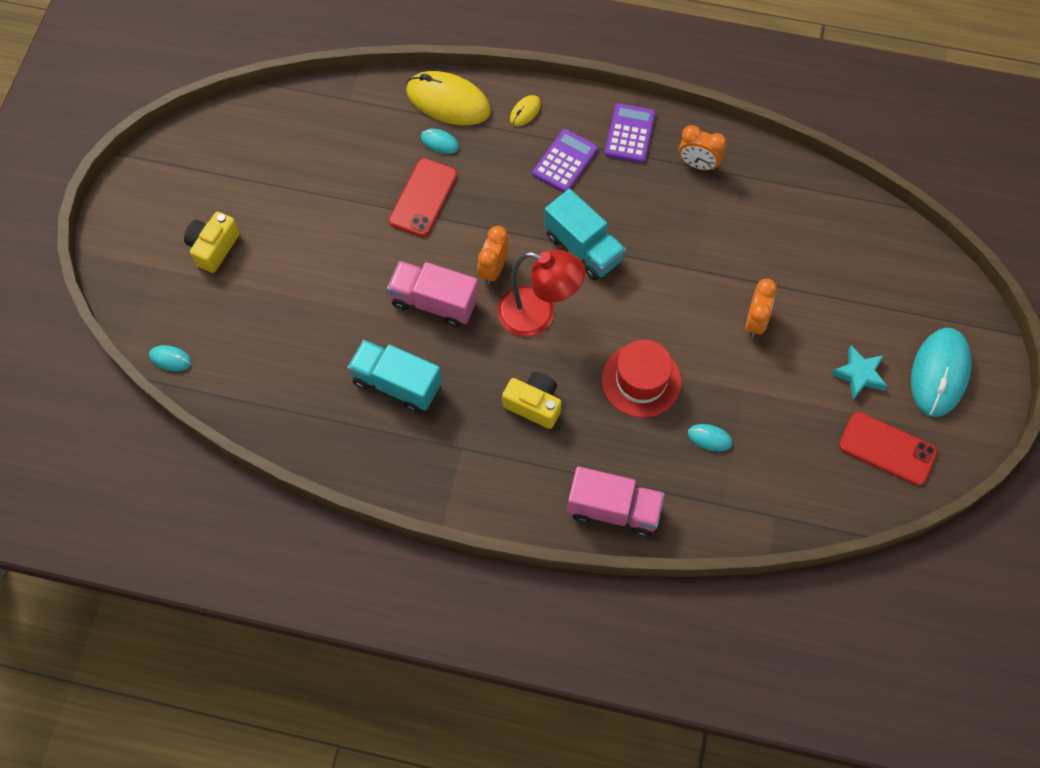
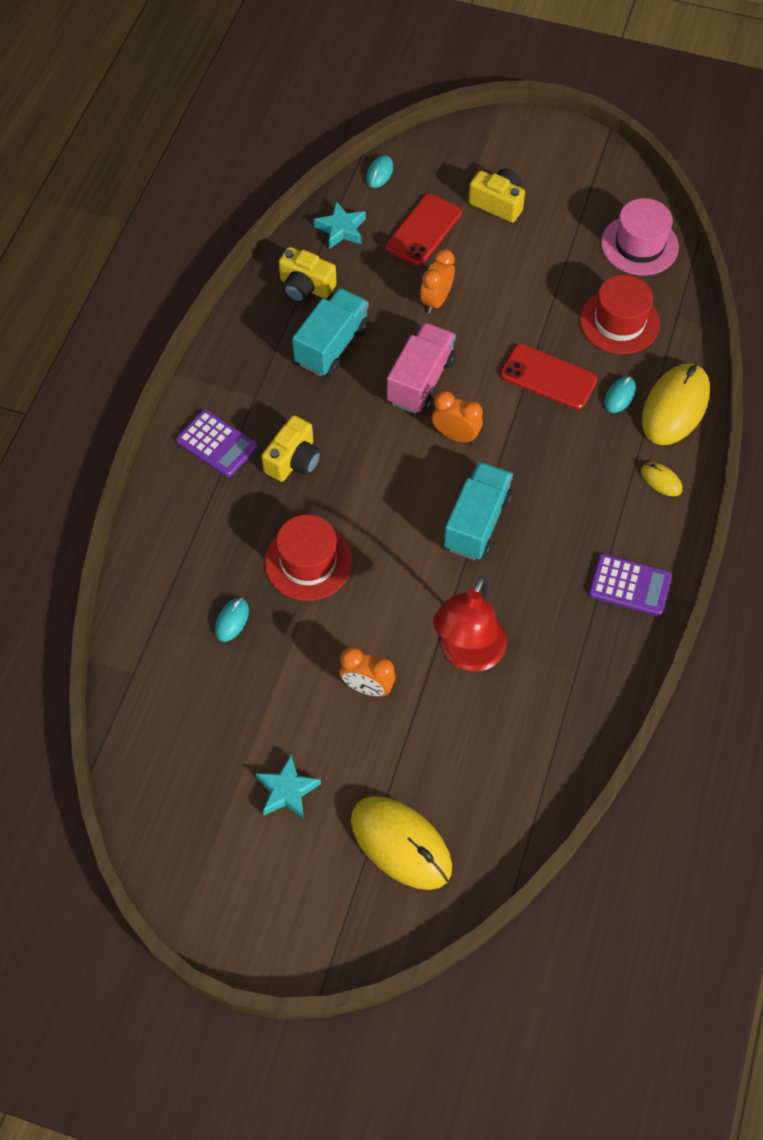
camera: 95 degrees right, 5 degrees down
(247, 389) = (341, 229): none -> turquoise star
(266, 128) = (639, 245): none -> pink hat
(324, 416) = (305, 287): none -> yellow camera
(357, 143) = (619, 322): none -> red hat
(538, 315) = (396, 472): red lamp -> red lamp (468, 655)
(565, 161) = (592, 514): purple calculator -> purple calculator (217, 444)
(583, 248) = (477, 522): turquoise truck -> turquoise truck turned 150 degrees clockwise
(613, 509) = (168, 521): pink truck -> none
(697, 164) = (584, 654): orange clock -> orange clock (436, 300)
(885, 286) = (401, 843): none -> yellow mouse
(887, 449) = (191, 804): red phone -> red phone (423, 230)
(939, 373) = (277, 885): turquoise mouse -> none

